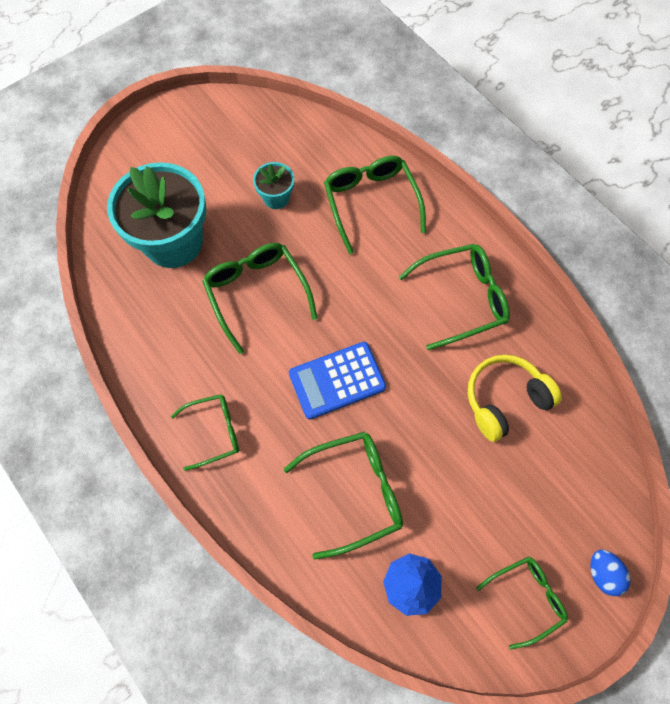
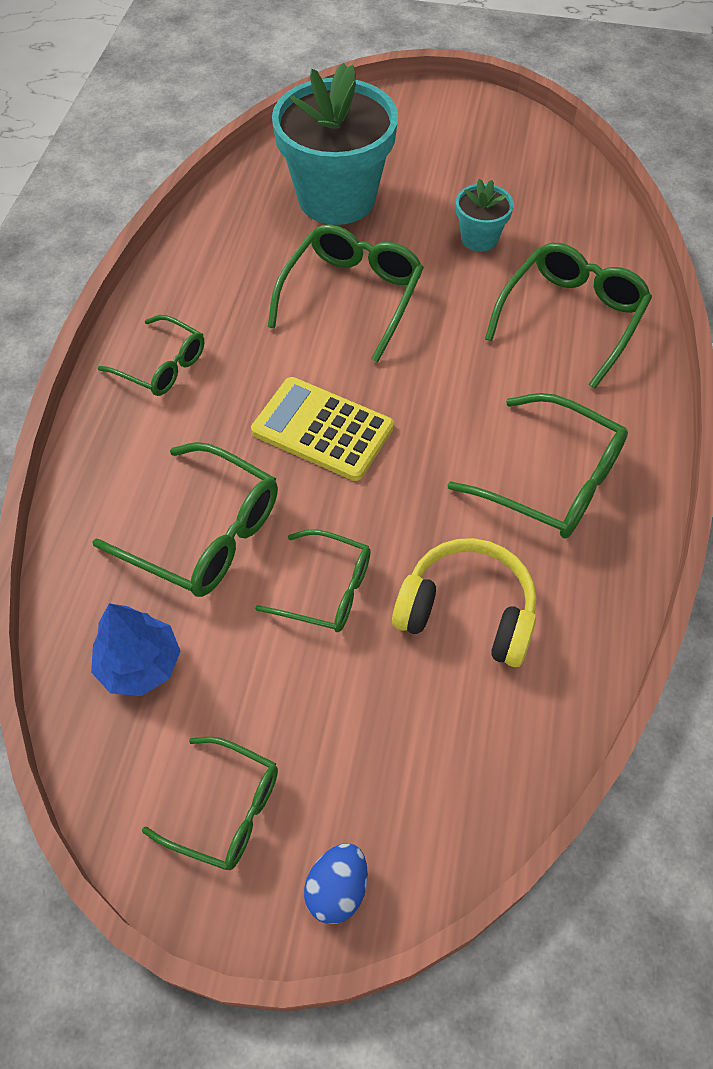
camera: 50 degrees right, 10 degrees down
(337, 380) = (322, 429): blue calculator -> yellow calculator
(440, 456) = (327, 590): none -> green glasses

